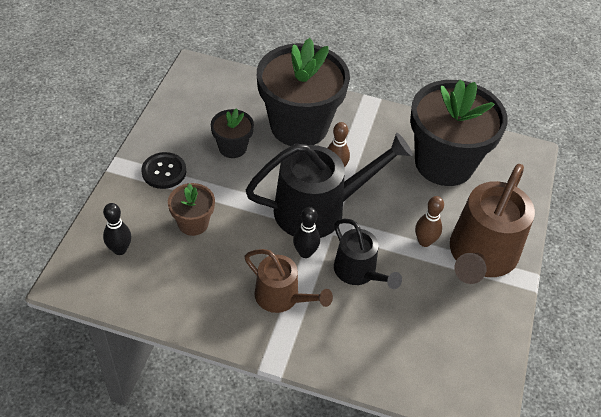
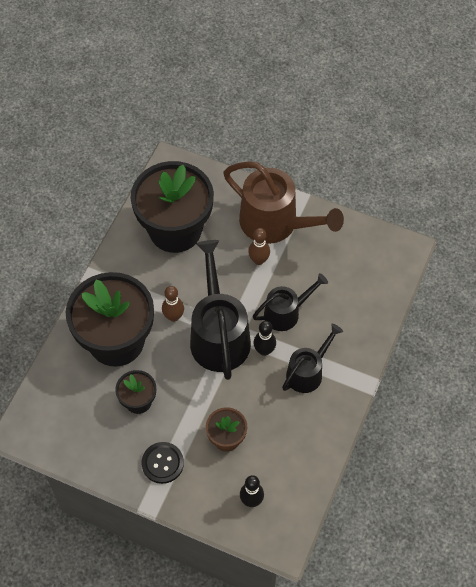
camera: 80 degrees left, 10 degrees up
(282, 297) = (308, 372): brown watering can -> black watering can

